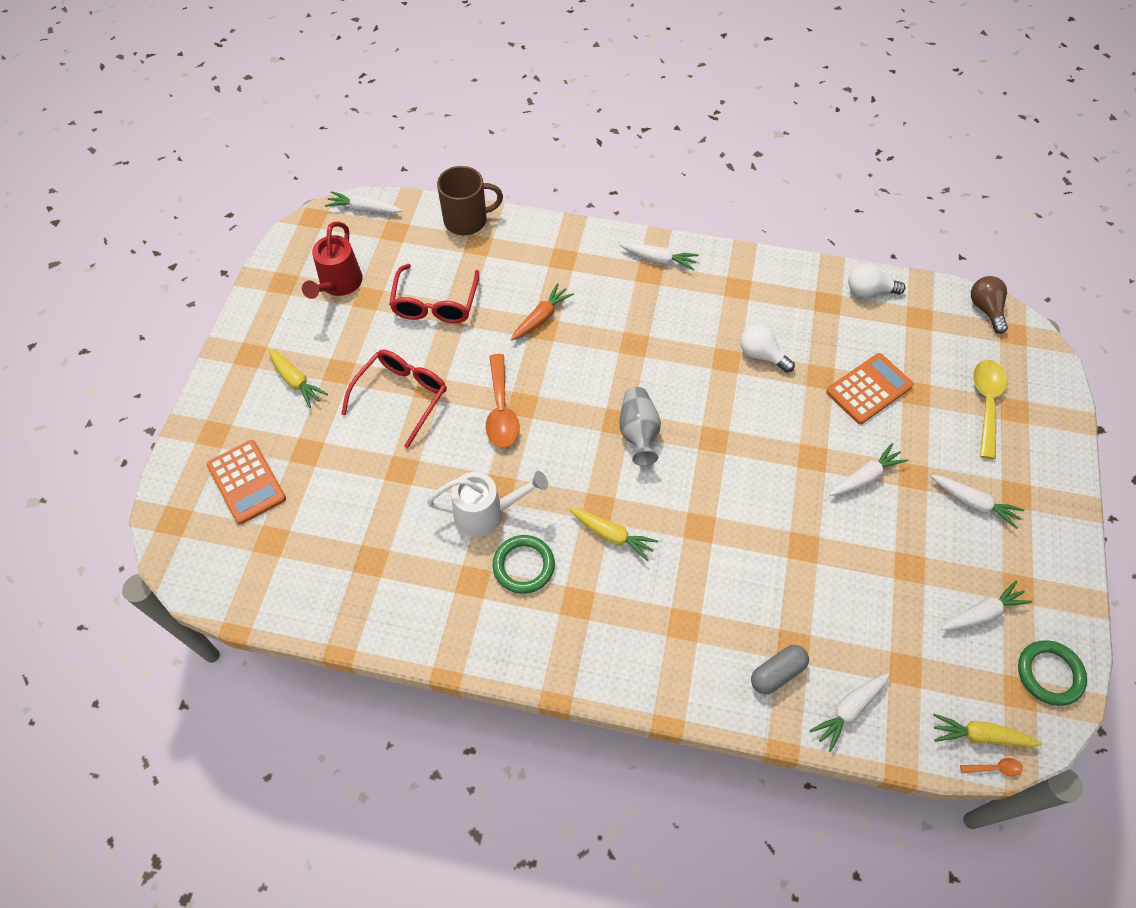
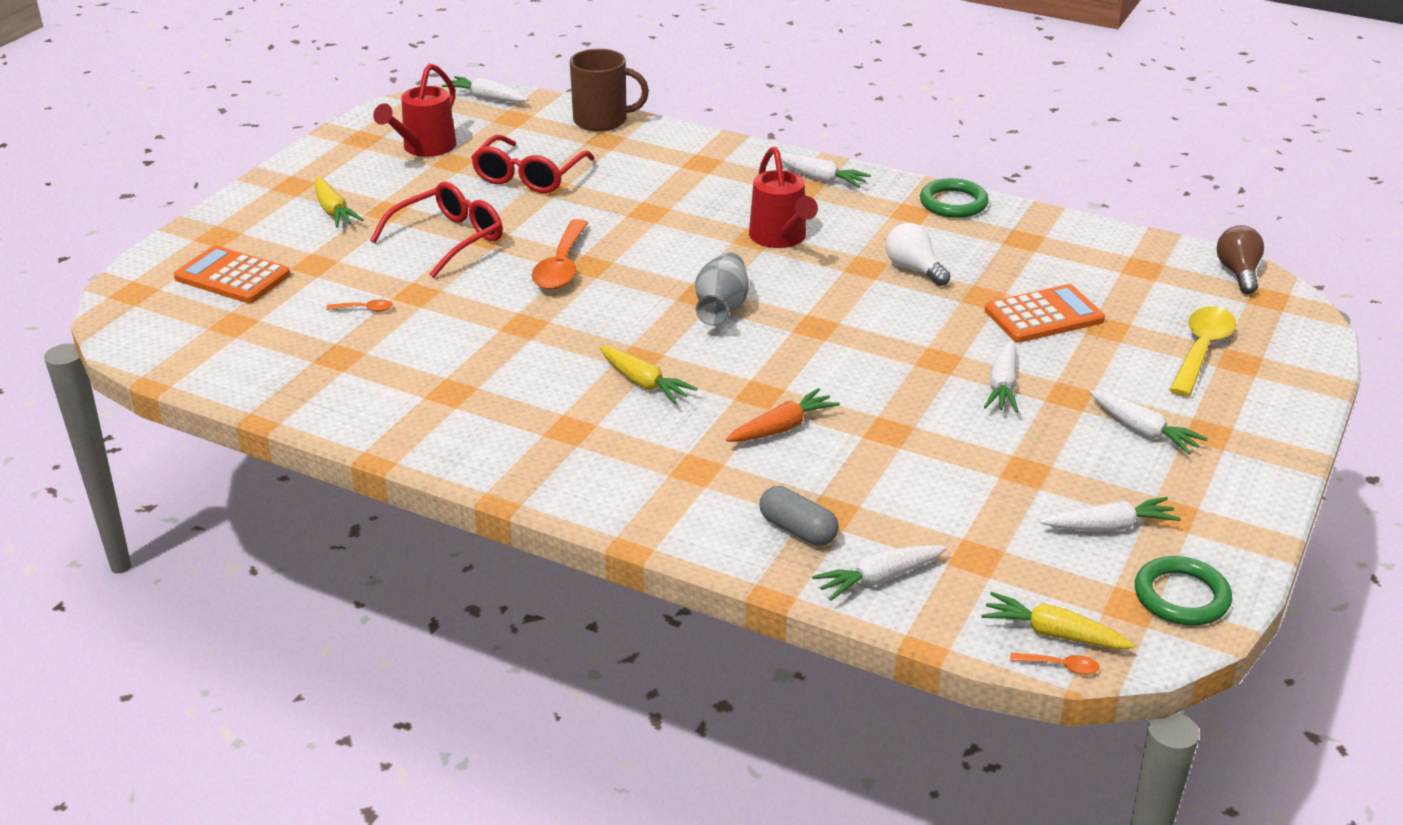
camera: 15 degrees right, 25 degrees down
(246, 482) = (232, 276): orange calculator -> orange calculator turned 135 degrees clockwise
(368, 498) = (364, 309): none -> orange spoon
(487, 513) = (499, 342): white watering can -> none
(523, 566) = (520, 390): green ring -> green ring (953, 203)
(541, 317) = (650, 203): orange carrot -> orange carrot (782, 427)
(653, 340) = (780, 238): none -> red watering can
(777, 673) = (798, 530): grey capsule -> grey capsule turned 60 degrees clockwise
(865, 477) = (1003, 386): white carrot -> white carrot turned 120 degrees clockwise
(868, 291) = (1083, 237): white light bulb -> none

